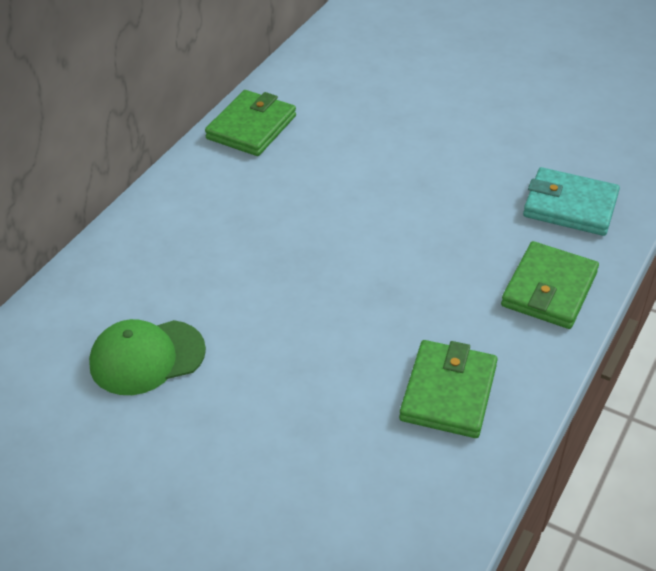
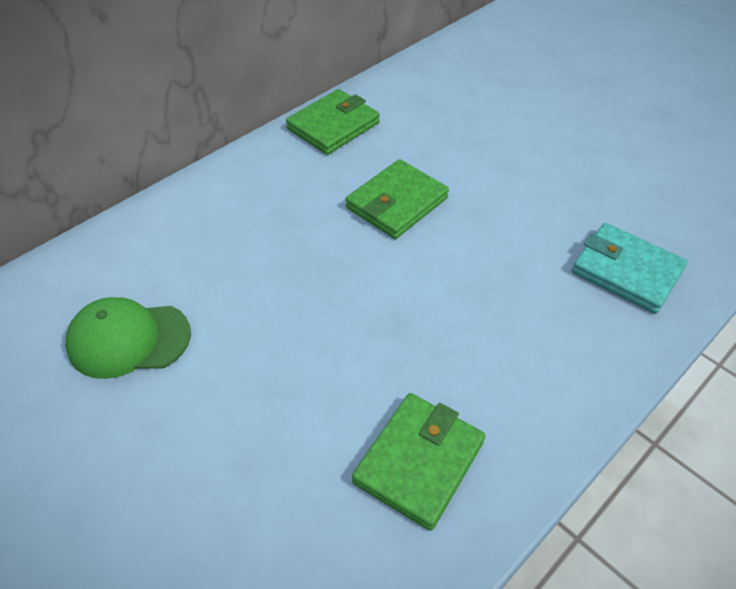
camera: 15 degrees right, 5 degrees up
(549, 289) = (573, 363): green wallet -> green wallet (397, 203)

